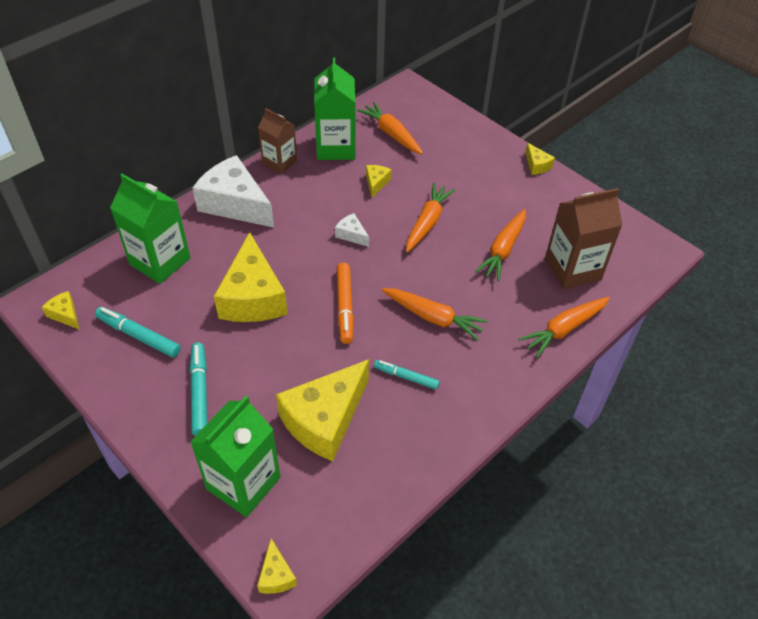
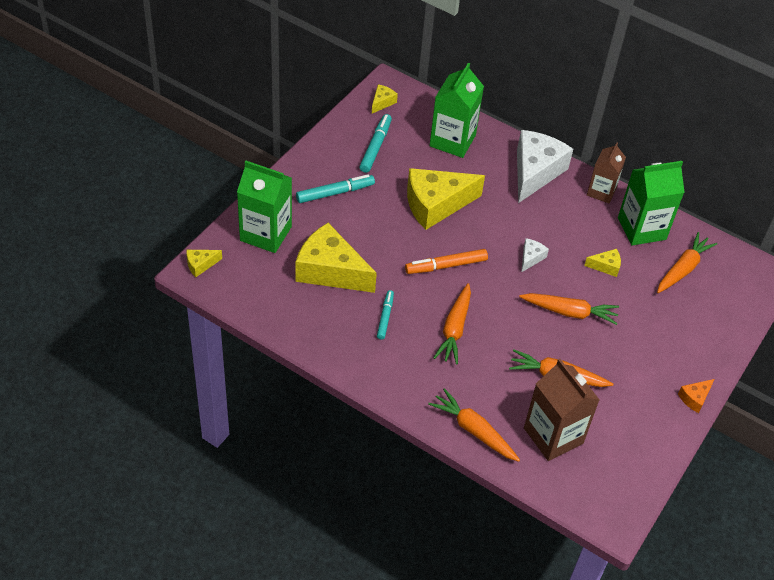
camera: 75 degrees right, 0 degrees up
(536, 165) = (694, 398): yellow cheese -> orange cheese

